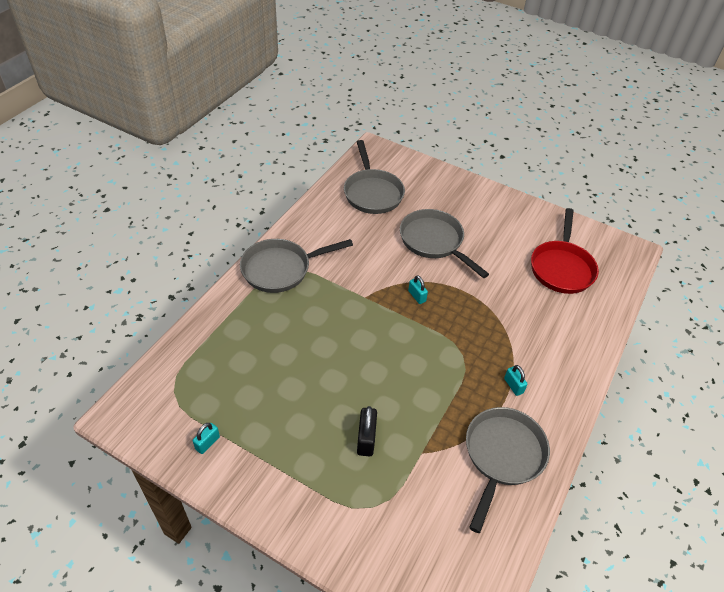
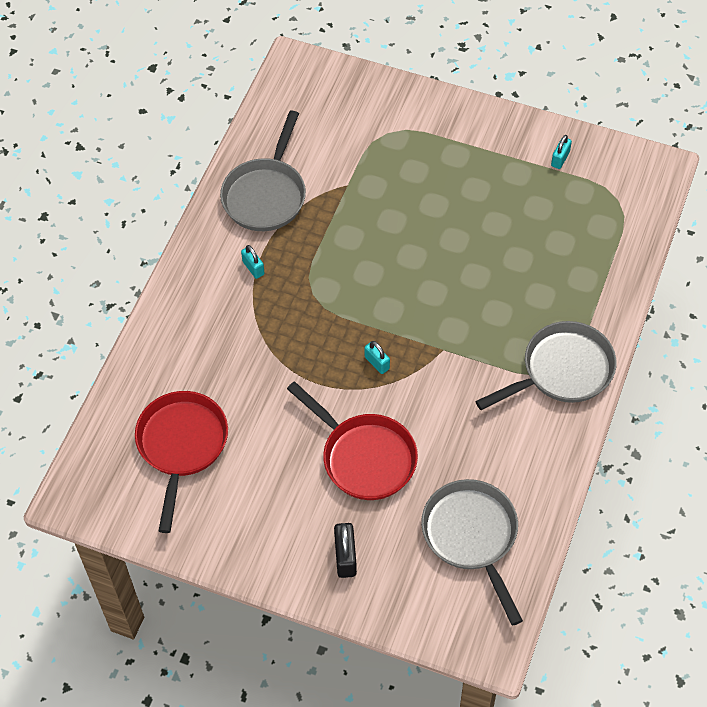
camera: 175 degrees right, 10 degrees up
(366, 439) = (405, 188): black padlock -> black padlock (345, 557)
(434, 241) = (364, 457): grey pan -> red pan

